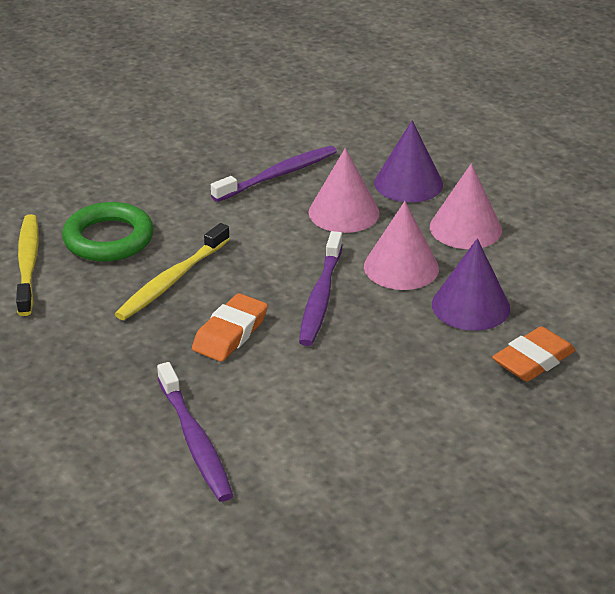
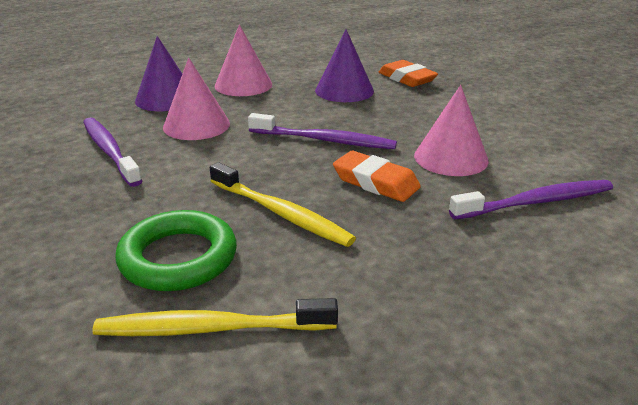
camera: 85 degrees left, 5 degrees down
(401, 267) = (289, 108): pink cone -> pink cone (451, 158)

